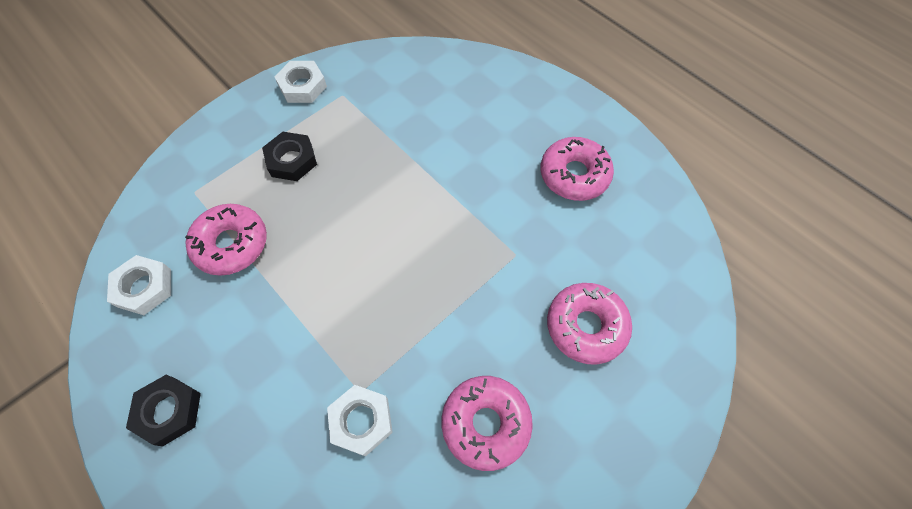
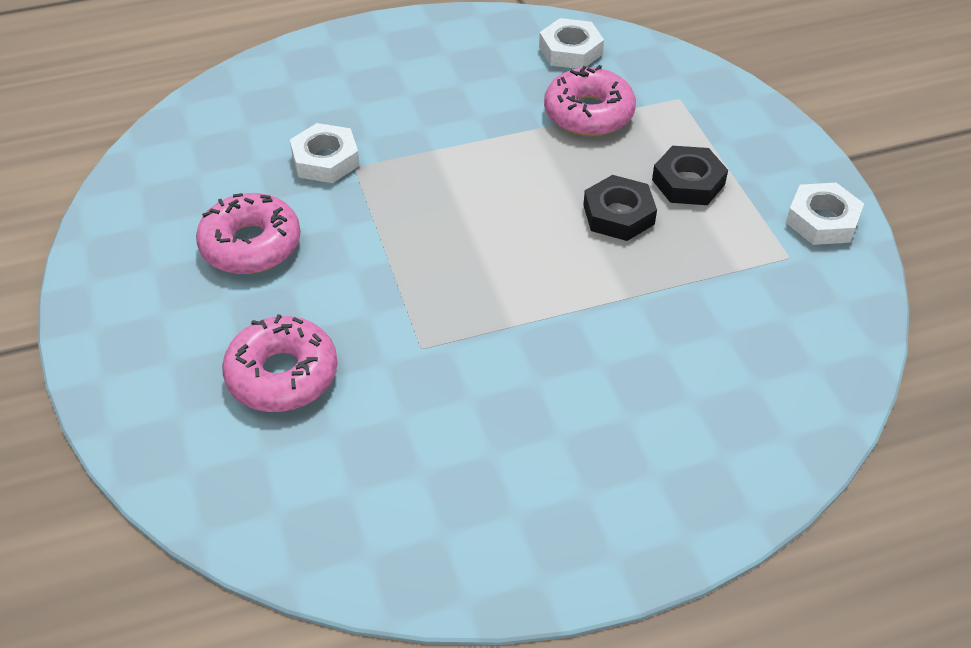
camera: 115 degrees right, 15 degrees down
(169, 411) = (429, 49): black nut -> black nut (618, 214)
(574, 175) = (506, 470): pink donut -> none

